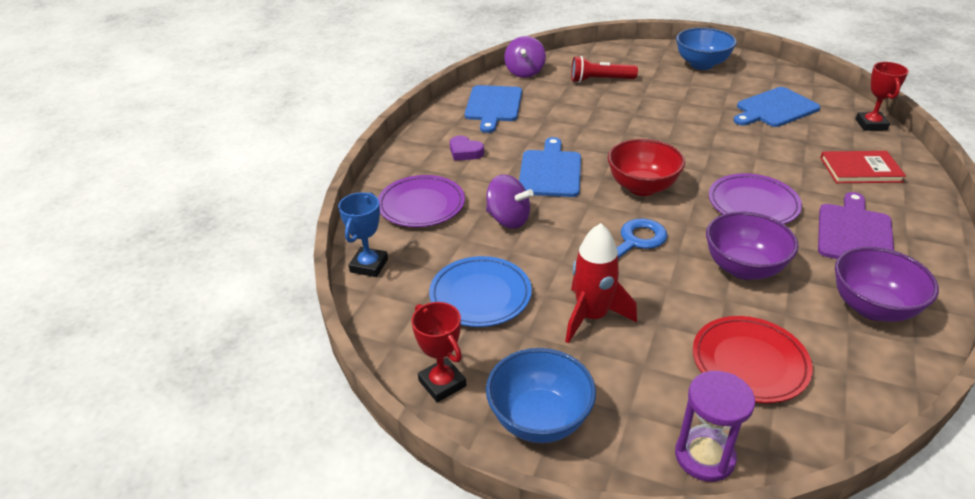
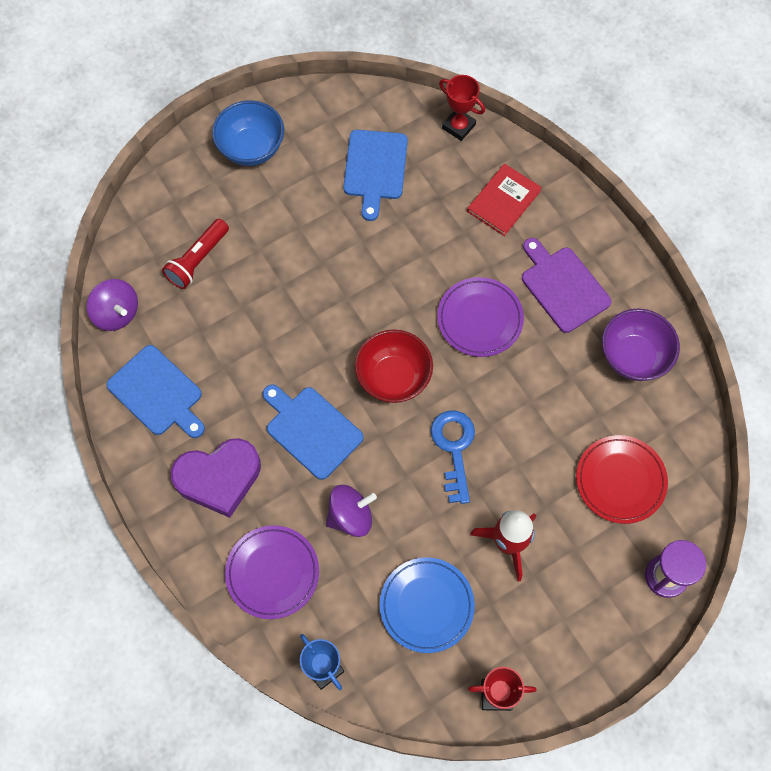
camera: 55 degrees left, 30 degrees up
(465, 152) = (219, 478): purple heart -> purple heart, size x2.02
(539, 419) = (572, 652): blue bowl -> none
(743, 268) = (539, 397): purple bowl -> none

